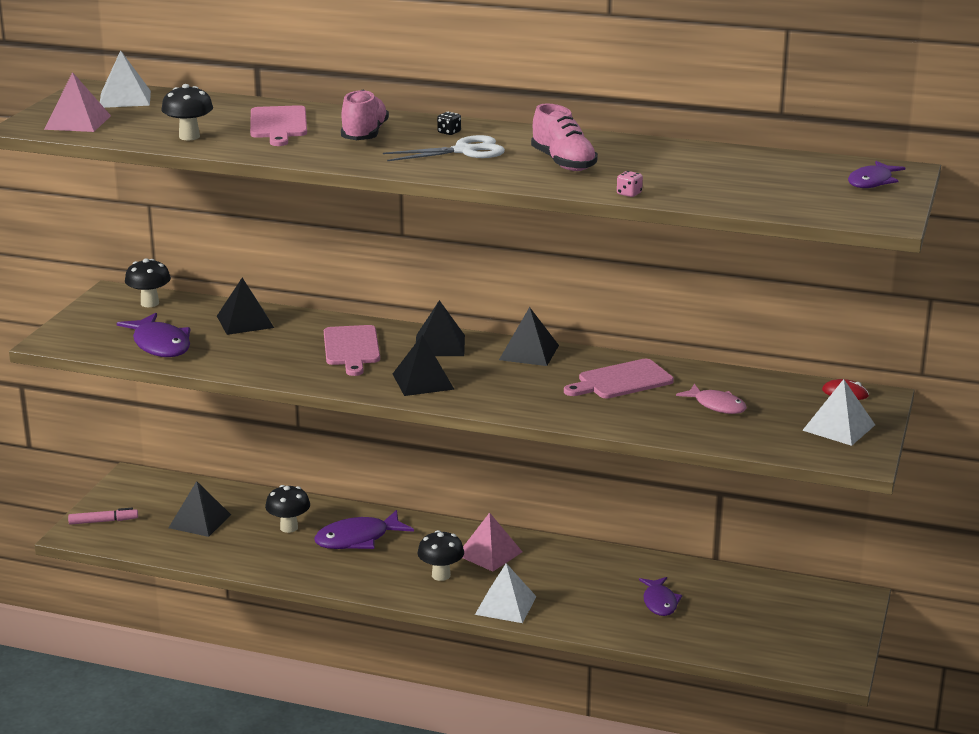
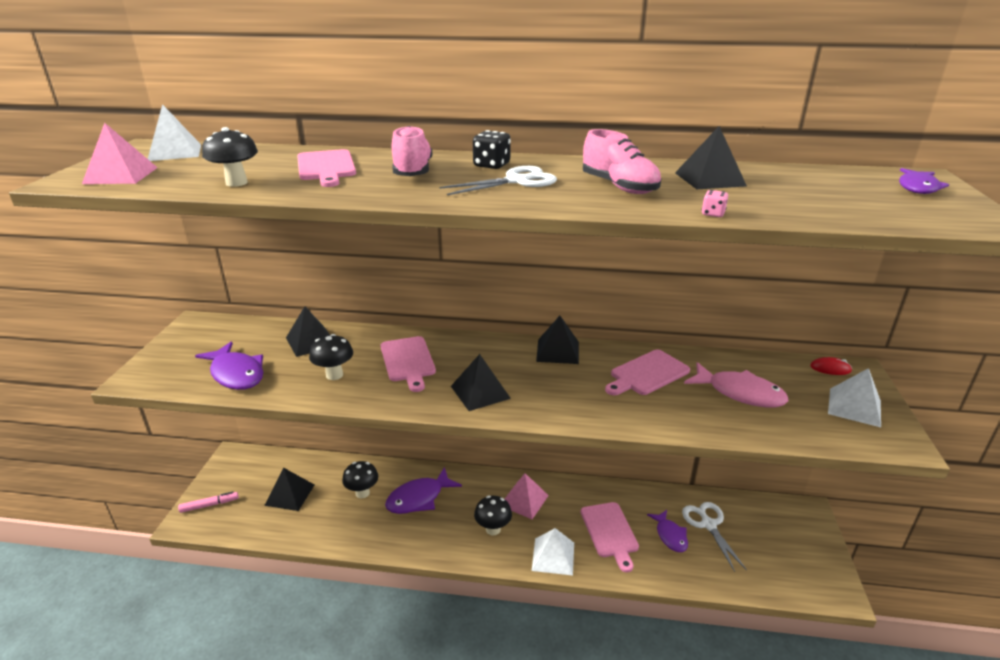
camera: 10 degrees left, 5 degrees up
(149, 303) = (227, 330): black mushroom -> black mushroom (334, 375)
(440, 345) = (482, 351): black pyramid -> black pyramid (710, 179)
(449, 132) = (491, 165): black dice -> black dice, size x1.74
(585, 592) = (610, 532): none -> pink cutting board
(714, 597) = (708, 524): none -> white scissors
(717, 405) = (740, 393): pink fish -> pink fish, size x1.53

